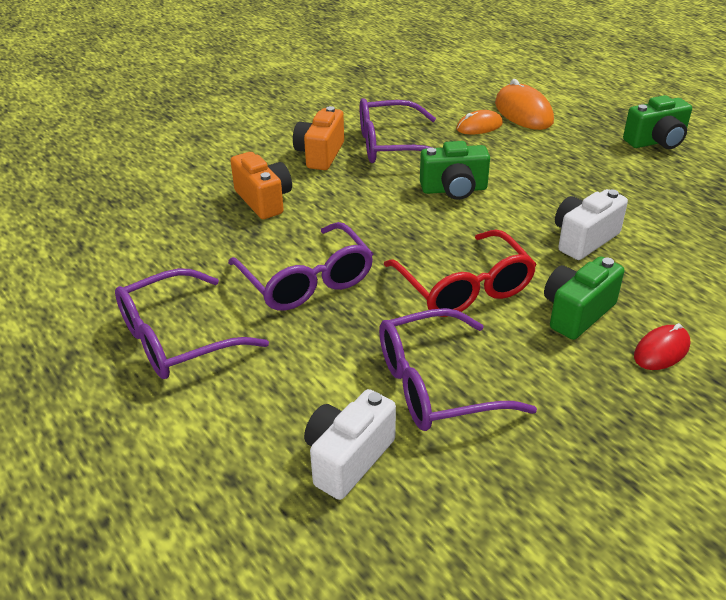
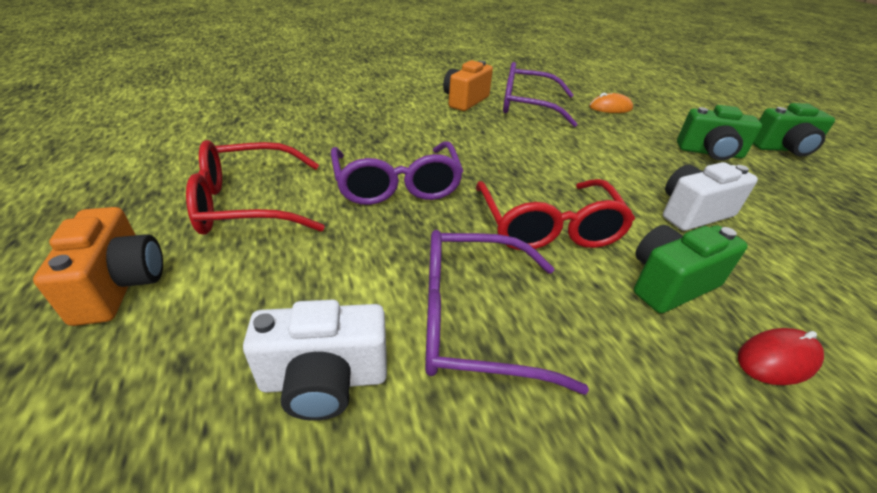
camera: 15 degrees right, 0 degrees up
(176, 339) = (247, 204): purple glasses -> red glasses
(264, 200) = (400, 120): orange camera -> orange camera (121, 285)
(348, 458) = (324, 380): white camera -> white camera turned 150 degrees counterclockwise
(454, 190) = (570, 146): green camera -> green camera (710, 153)
(523, 112) = (653, 106): orange mouse -> none

